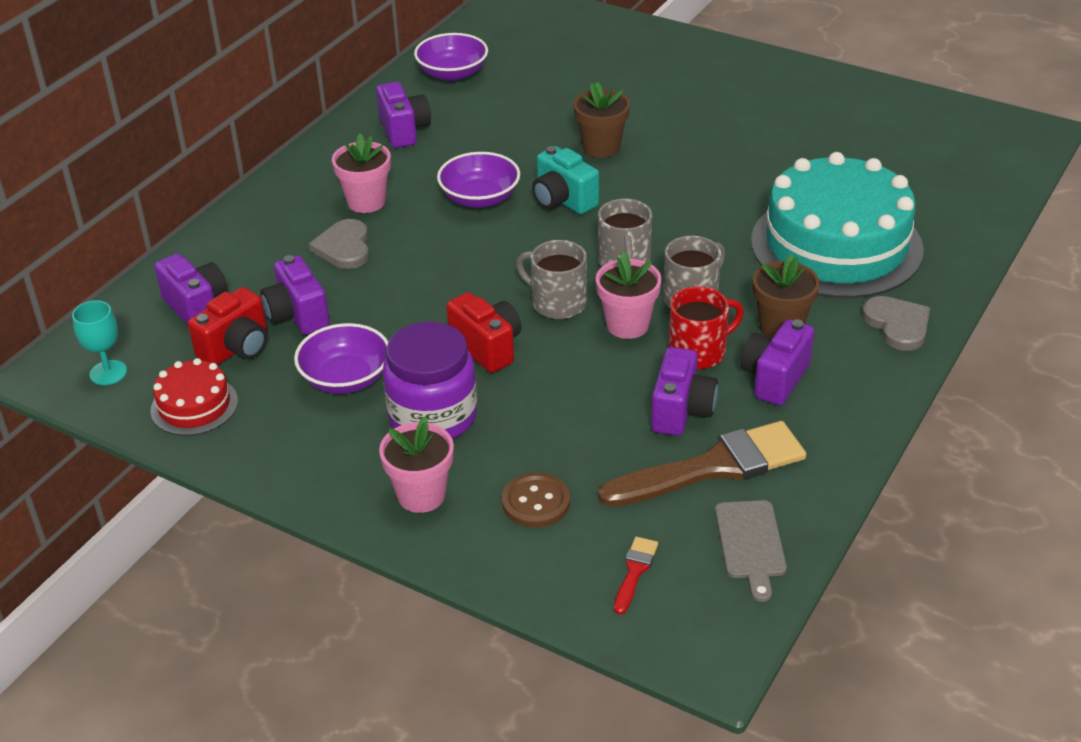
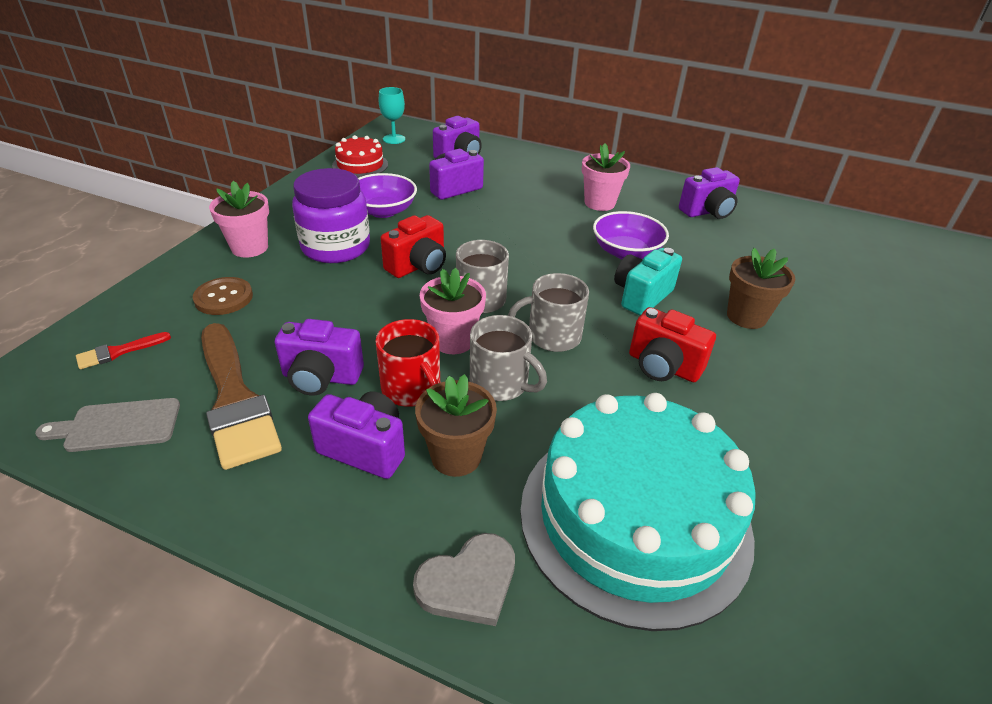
camera: 80 degrees right, 0 degrees up
(236, 348) = (417, 172): red camera -> red camera (663, 366)
(344, 247) = (537, 199): grey heart -> none
(452, 73) = (815, 228): purple bowl -> none
(634, 572) = (119, 352): red brush -> red brush turned 135 degrees clockwise

